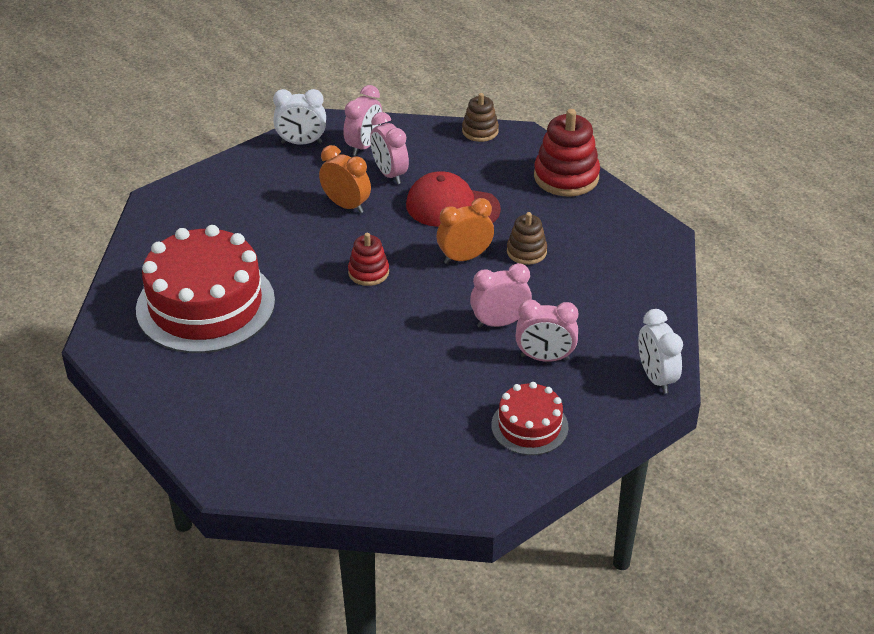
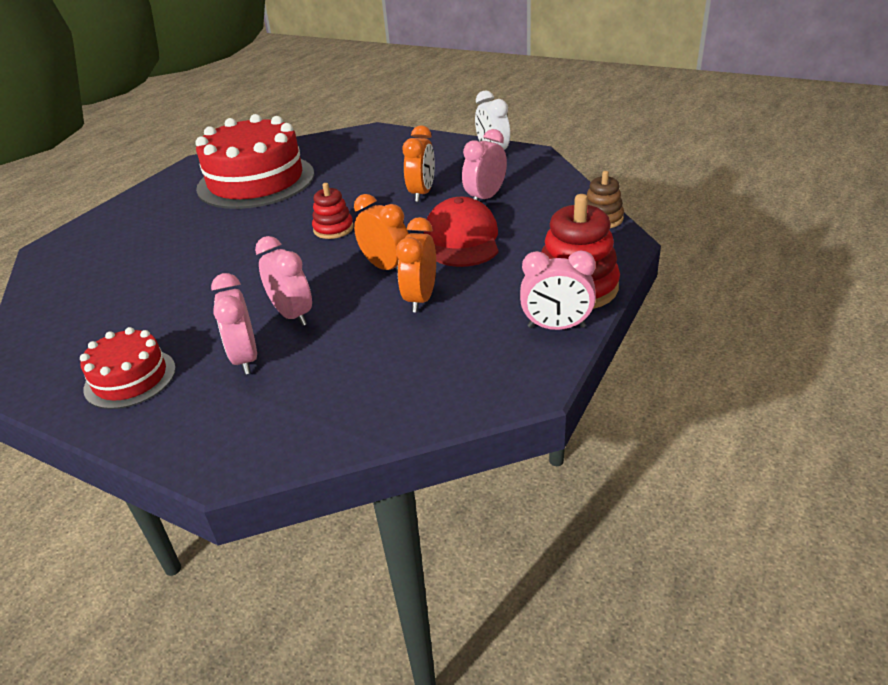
camera: 70 degrees right, 5 degrees down
(364, 146) = (515, 176): pink clock -> pink clock (556, 327)
(526, 252) = (420, 299): brown stacking toy -> orange clock
(656, 378) = (235, 454): white clock -> none

